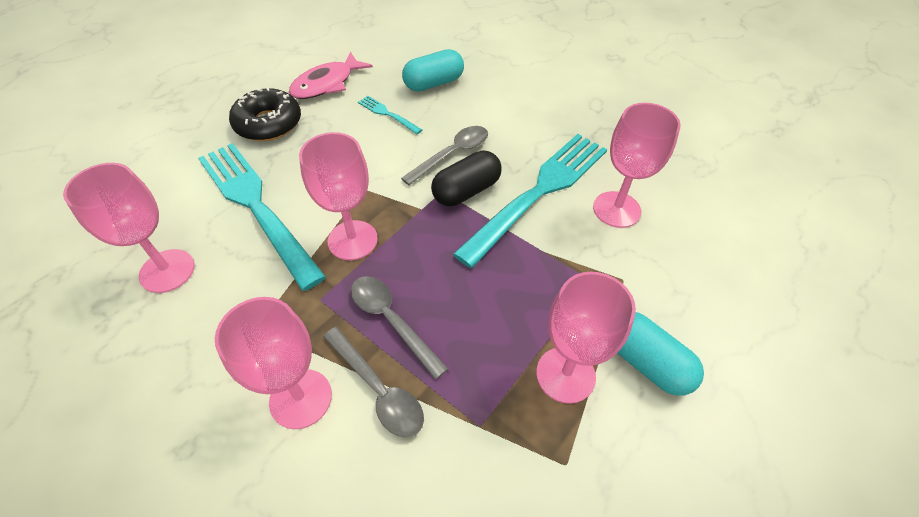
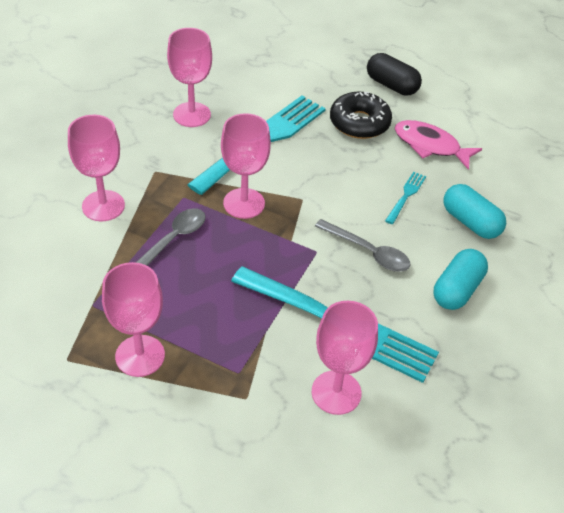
camera: 75 degrees right, 5 degrees down
(378, 389) = (114, 244): grey spoon -> none
(466, 191) = (322, 268): black capsule -> black capsule (391, 85)
(646, 362) = (159, 414): turquoise capsule -> turquoise capsule (457, 290)

